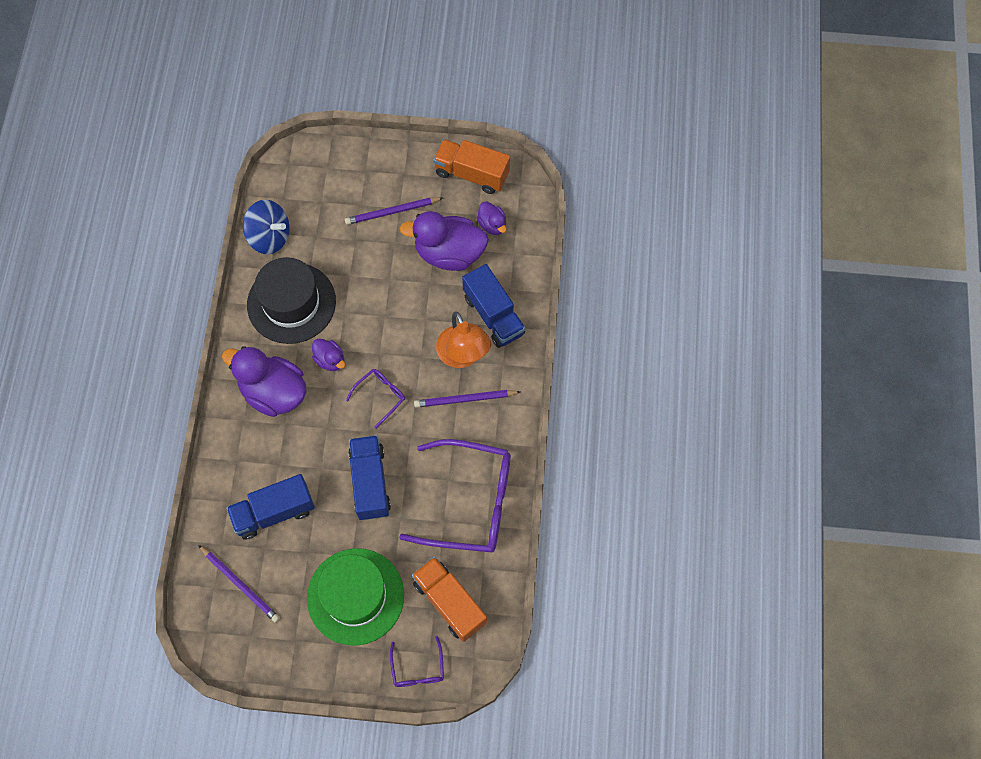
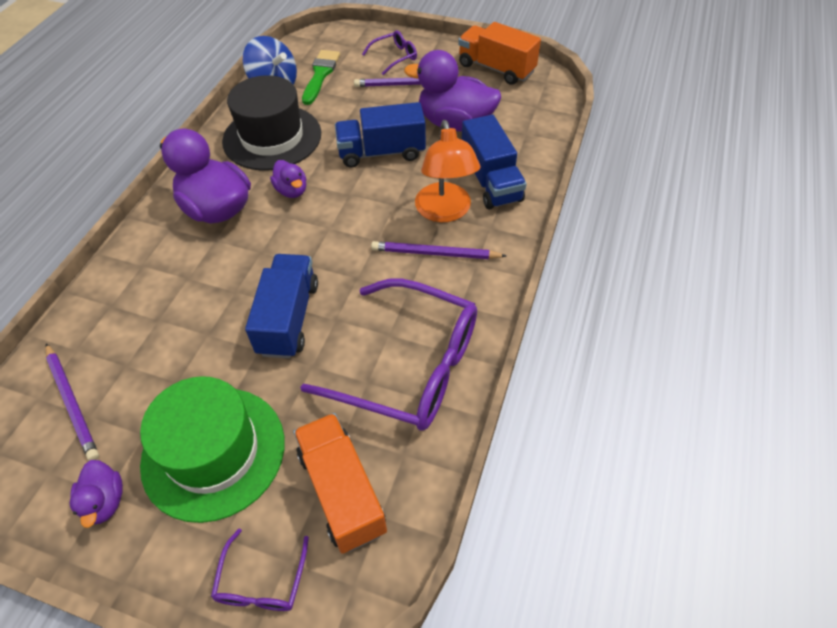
camera: 15 degrees right, 15 degrees down
(274, 512) = (157, 327): blue truck -> blue truck (381, 152)
(308, 214) = (320, 75): none -> green brush
(380, 396) = (335, 233): purple glasses -> purple glasses (394, 57)
(492, 225) = (508, 108): purple duck -> purple duck (105, 501)

